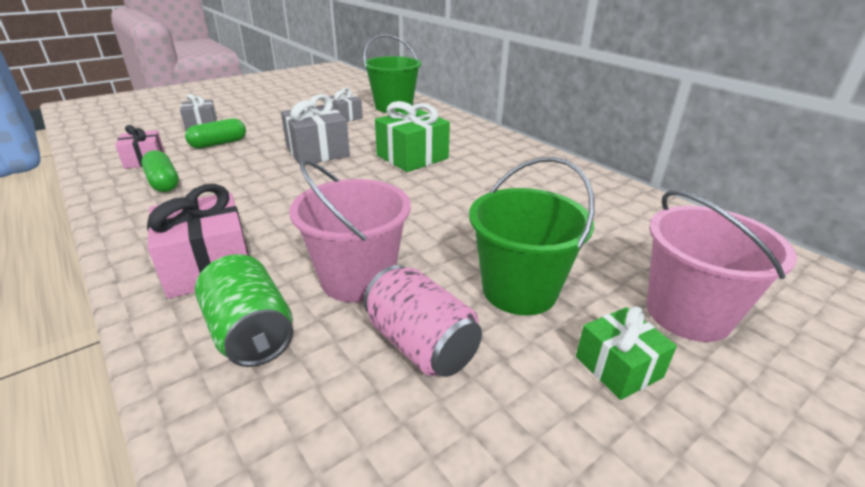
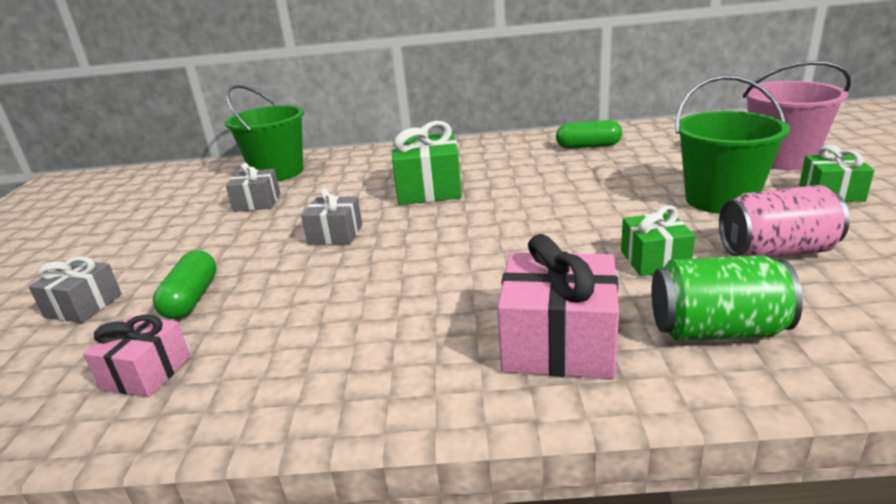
camera: 50 degrees left, 5 degrees down
(163, 182) = (265, 359): green capsule -> green capsule (588, 146)
(317, 151) = (335, 234): grey gift -> grey gift, size x0.61
(357, 278) = (654, 260): pink bucket -> green gift

